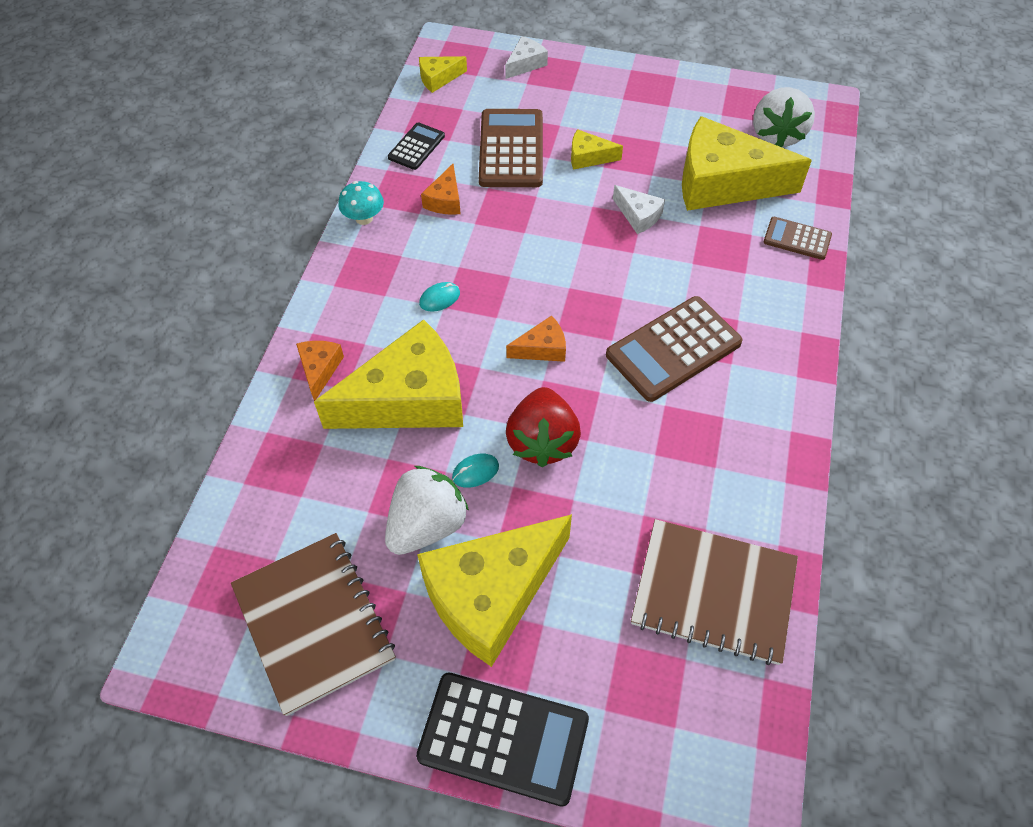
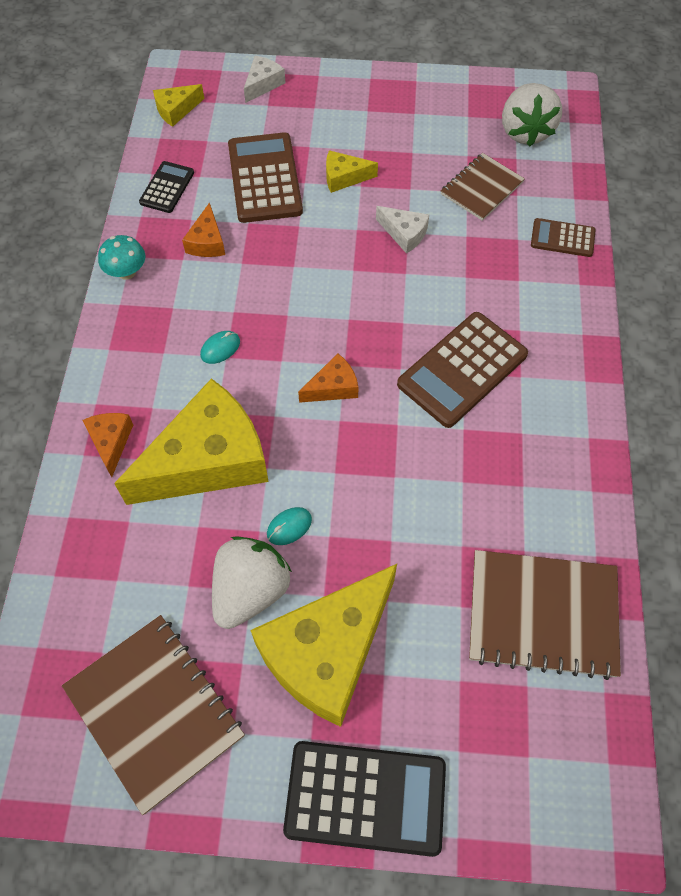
camera: 10 degrees left, 5 degrees up
(542, 441) = (350, 485): red strawberry -> none
(723, 183) = (481, 188): yellow cheese -> brown notebook

